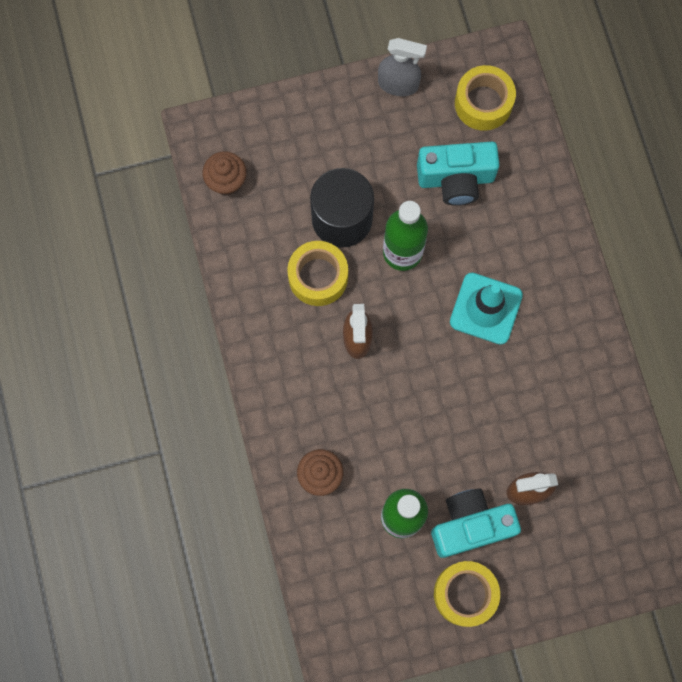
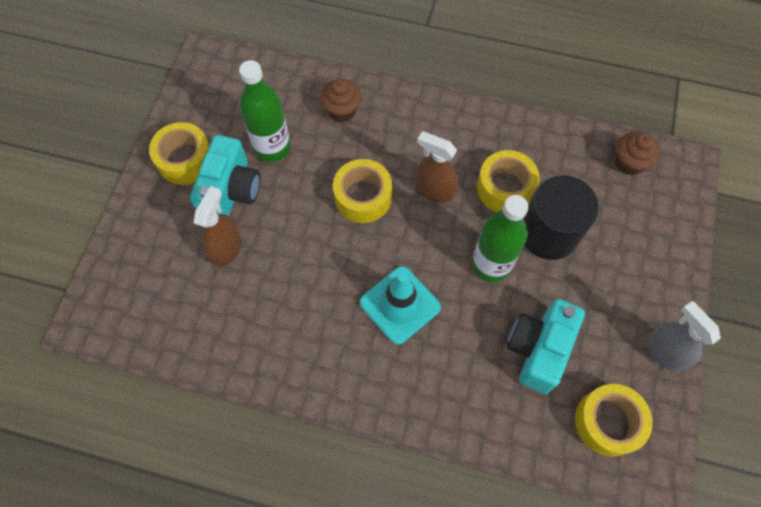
camera: 120 degrees right, 10 degrees down
(398, 84) = (664, 351): grey spray bottle -> grey spray bottle turned 105 degrees clockwise
(403, 399) = (363, 197): none -> yellow tape

